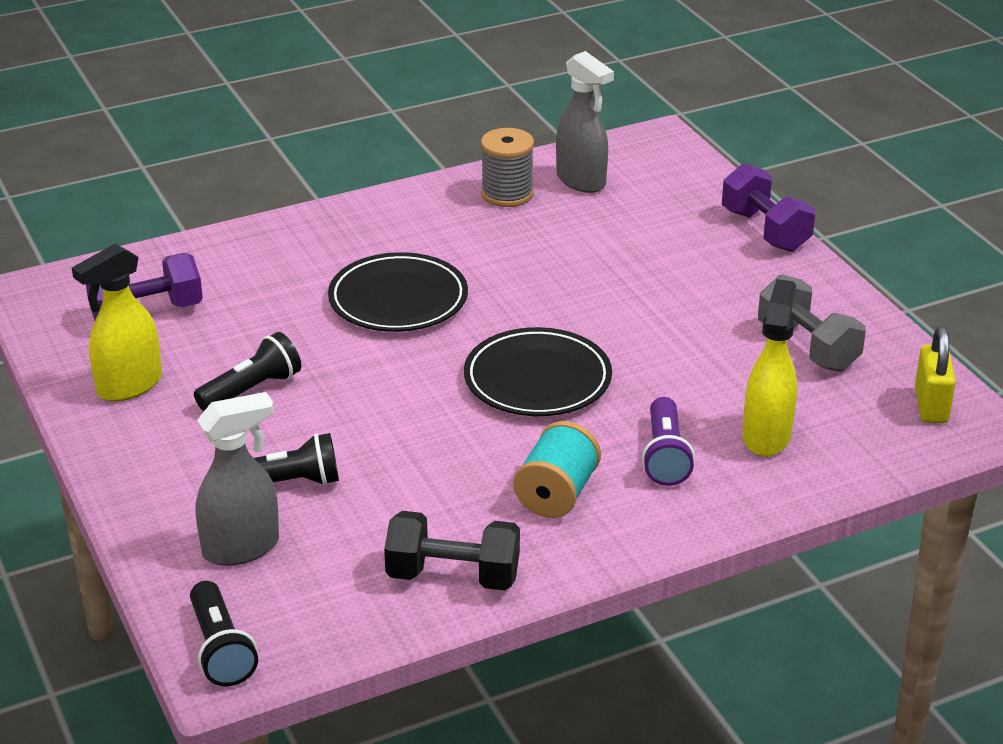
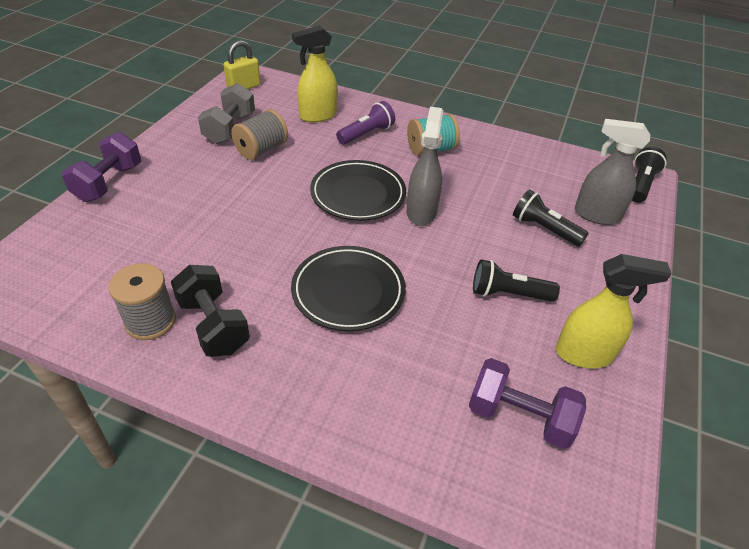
camera: 135 degrees left, 10 degrees up
(453, 576) = (514, 151): black dumbbell -> black dumbbell (213, 325)
(581, 181) = (96, 292): grey spray bottle -> grey spray bottle (421, 212)
(724, 351) = (261, 149): none -> grey spool

